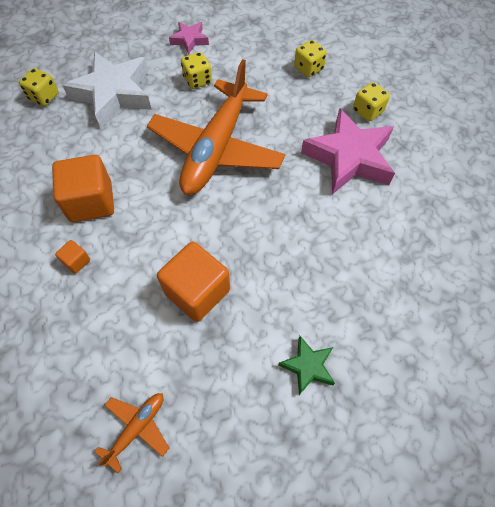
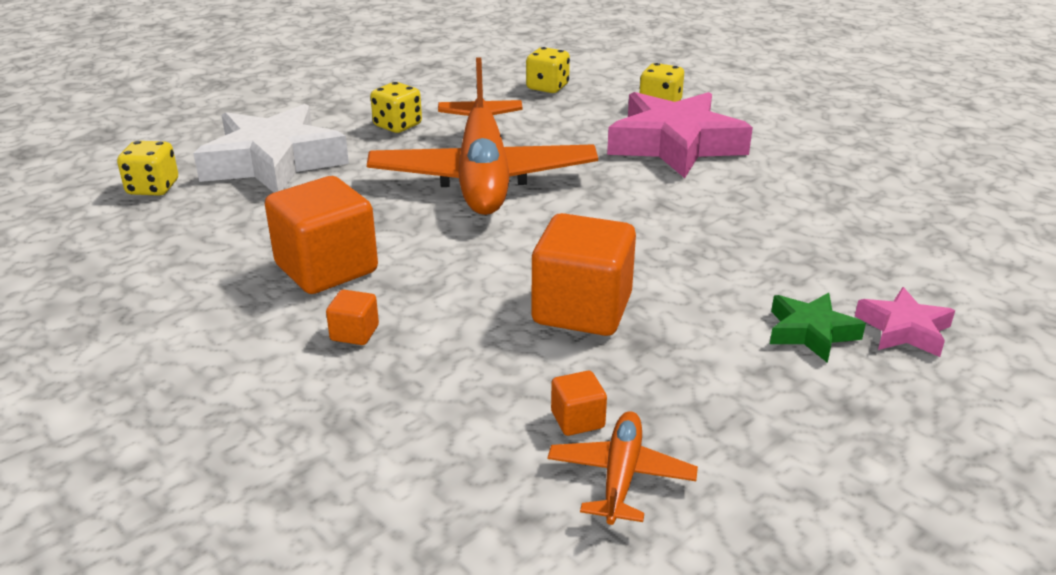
camera: 25 degrees left, 30 degrees down
(142, 377) = (577, 420): none -> orange cube
(189, 40) = (353, 95): pink star -> pink star (903, 329)

